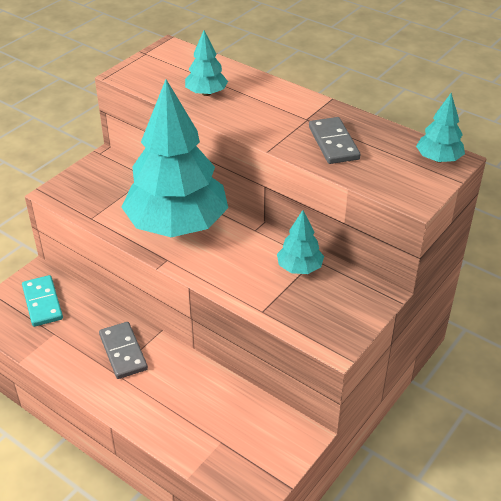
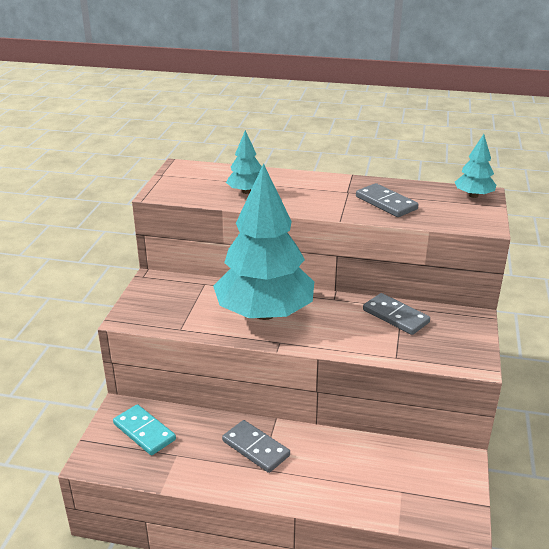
camera: 25 degrees left, 10 degrees down
(299, 268) = (395, 316): turquoise tree -> grey domino

